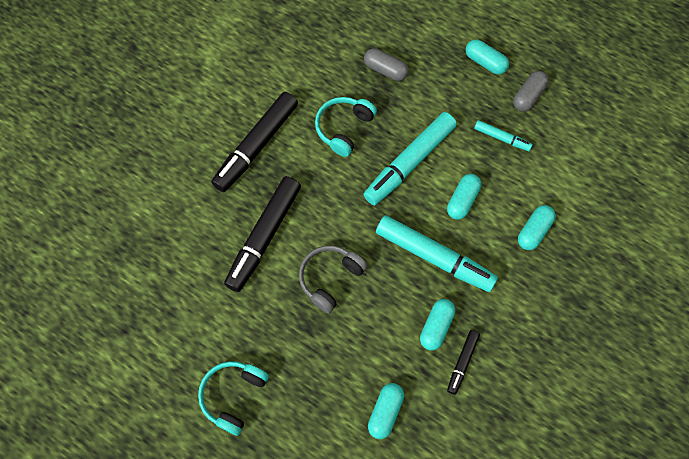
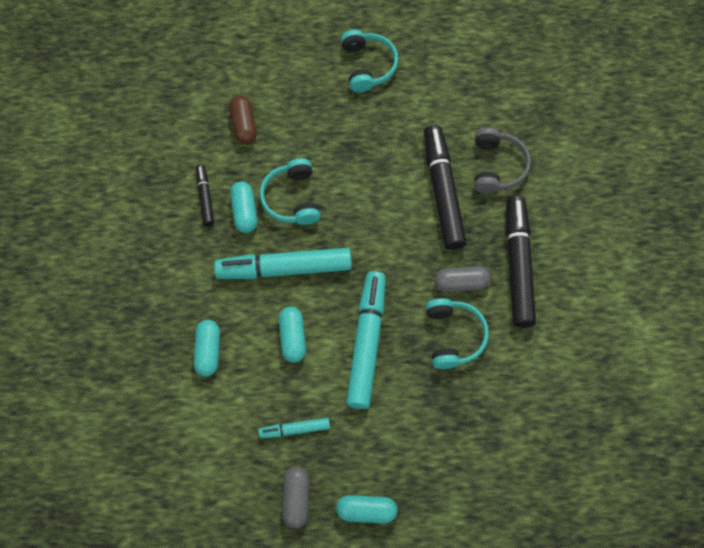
camera: 145 degrees right, 0 degrees up
(330, 279) = (360, 193): grey headphones -> grey headphones (497, 166)
(385, 70) = (461, 428): grey capsule -> grey capsule (461, 283)
(385, 412) = (243, 125): turquoise capsule -> brown capsule
(388, 312) = (292, 198): none -> turquoise headphones

